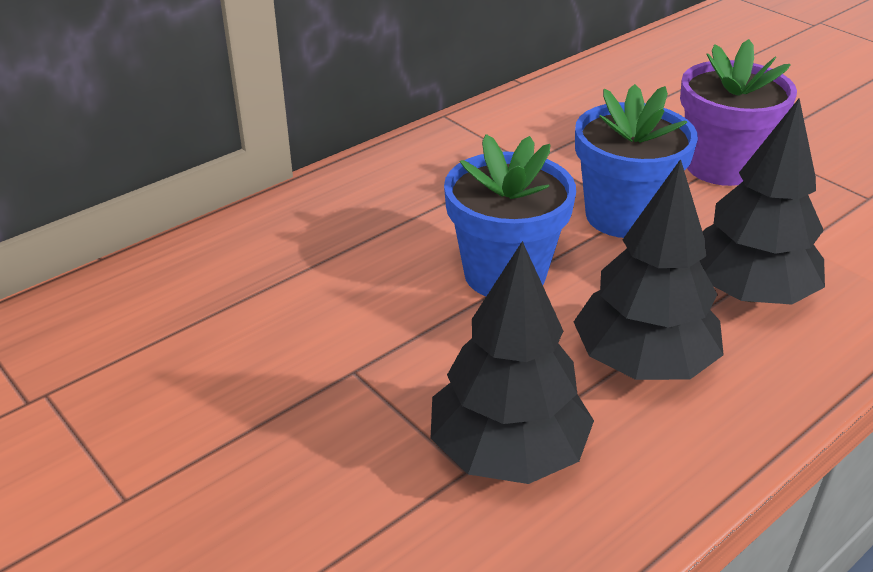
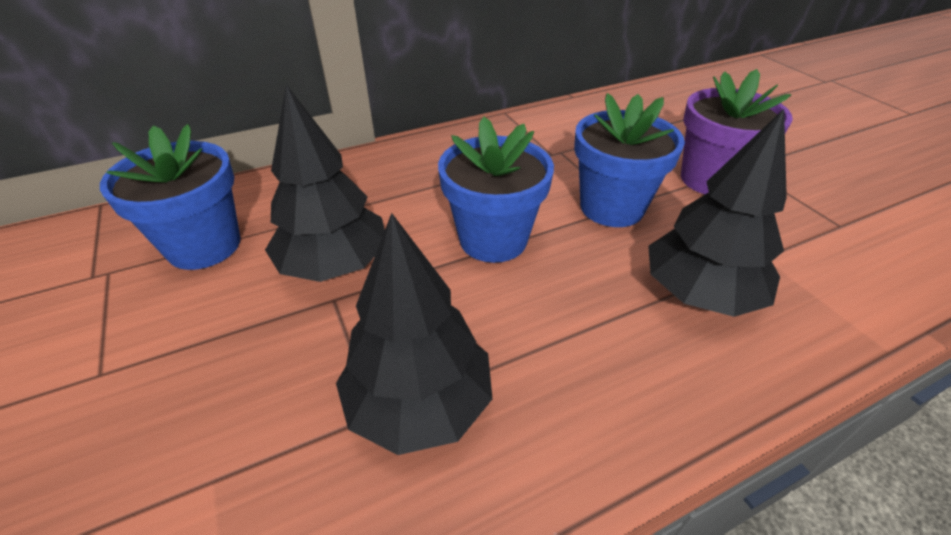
camera: 15 degrees right, 5 degrees up
(152, 341) = (204, 246): none -> blue flower pot
(642, 362) = (578, 341): black tree -> black tree (334, 264)

